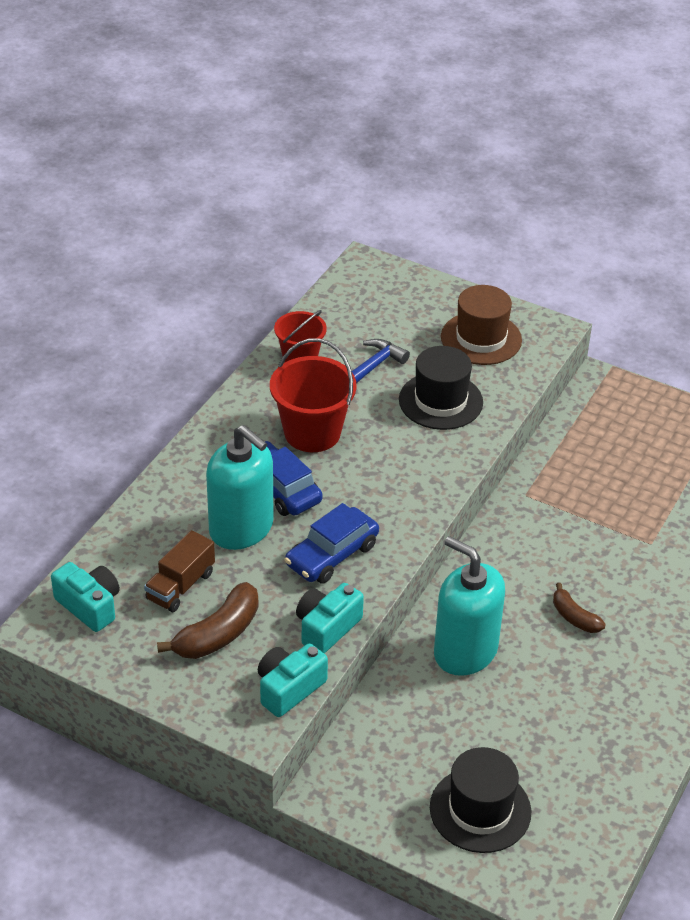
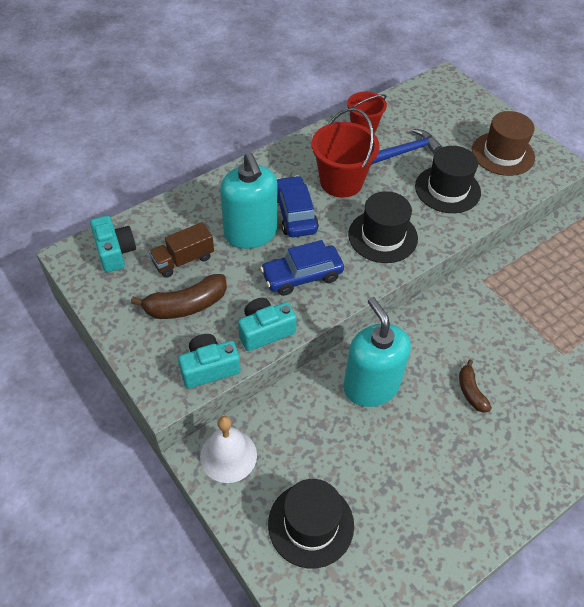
camera: 25 degrees right, 10 degrees up
(351, 780) = (228, 455): none -> white bell
(397, 479) = (382, 236): none -> black hat

